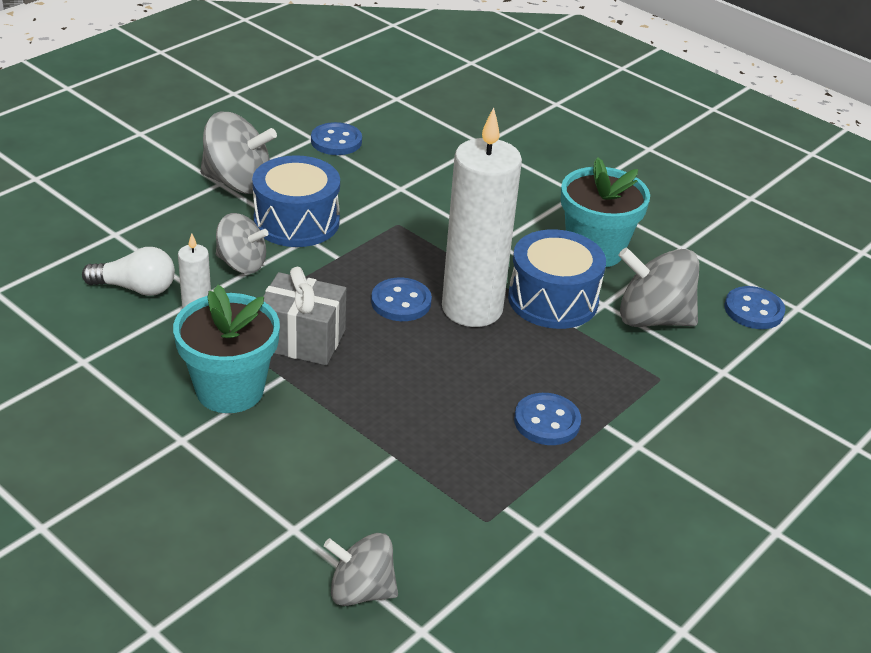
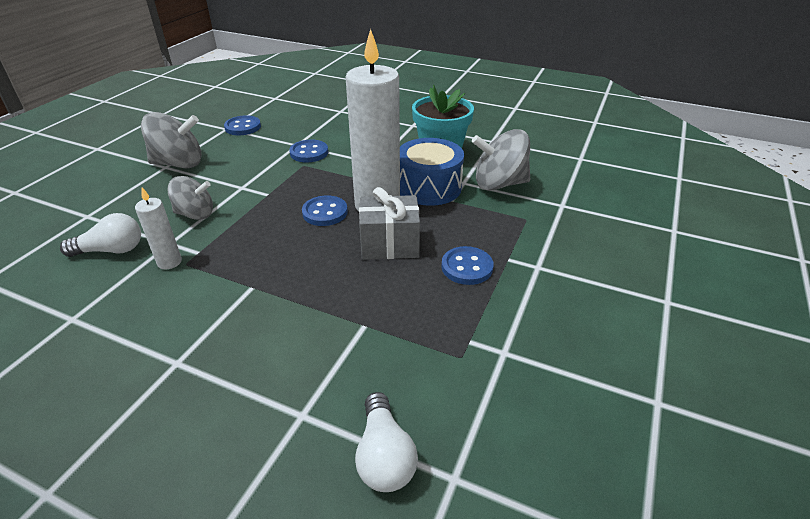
camera: 15 degrees left, 0 degrees up
(230, 390) = (210, 308): turquoise flower pot -> none
(296, 221) = (230, 178): blue drum -> none
(302, 340) = (259, 256): grey gift -> grey gift (389, 244)
(361, 590) = (384, 456): grey spinning top -> white light bulb
(753, 310) = (556, 165): blue button -> blue button (309, 153)

